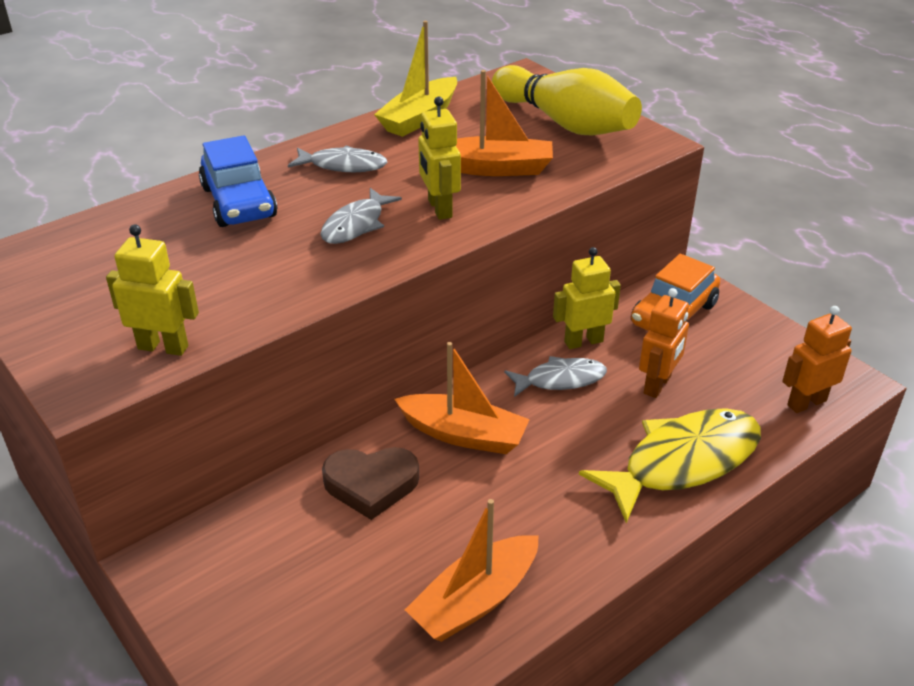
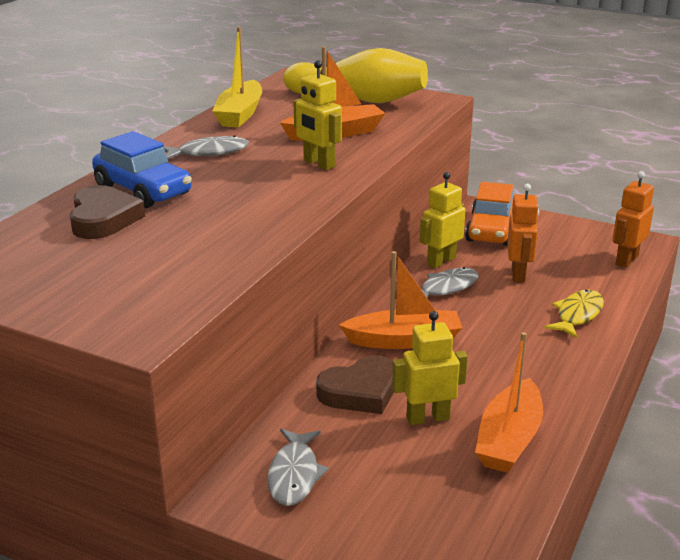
camera: 25 degrees left, 10 degrees down
(163, 347) = (182, 292): yellow robot -> yellow robot (427, 418)
(173, 230) = (103, 219): none -> brown heart
(356, 225) = (262, 185): grey fish -> grey fish (294, 475)
(683, 462) = (577, 315): yellow fish -> yellow fish, size x0.56

